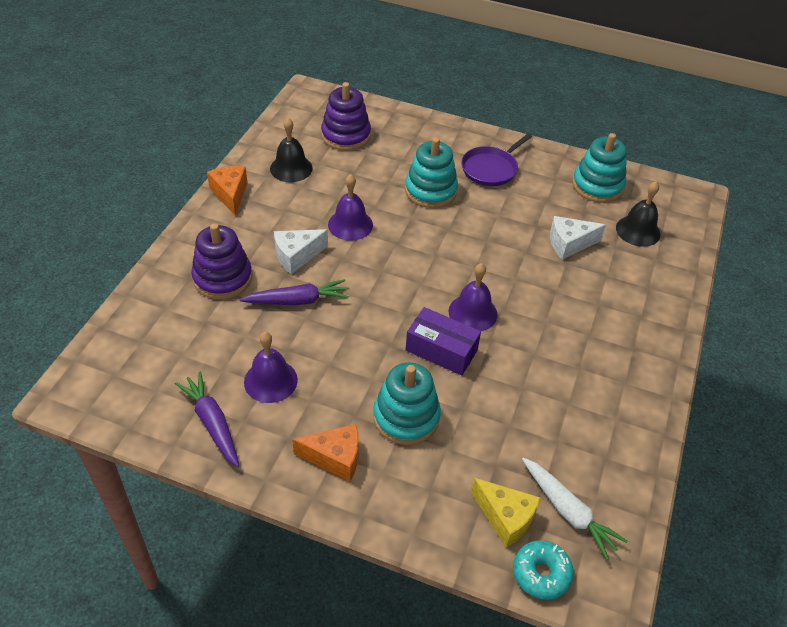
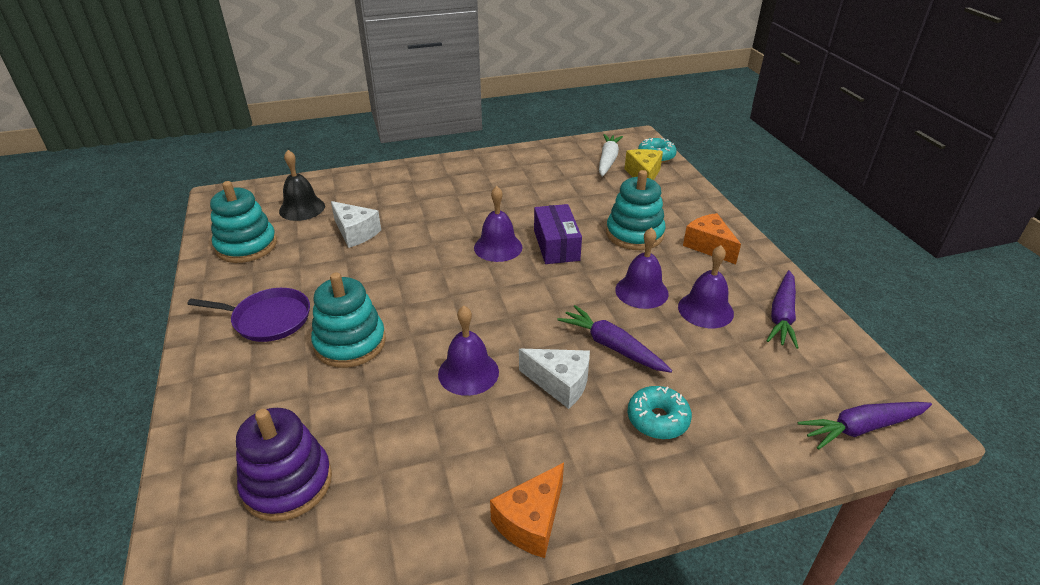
camera: 125 degrees left, 10 degrees down
(100, 364) = (861, 428): none -> purple carrot
(222, 278) = (657, 419): purple stacking toy -> turquoise donut
(291, 168) = (415, 494): black bell -> none
(330, 359) = (641, 291): none -> purple bell

